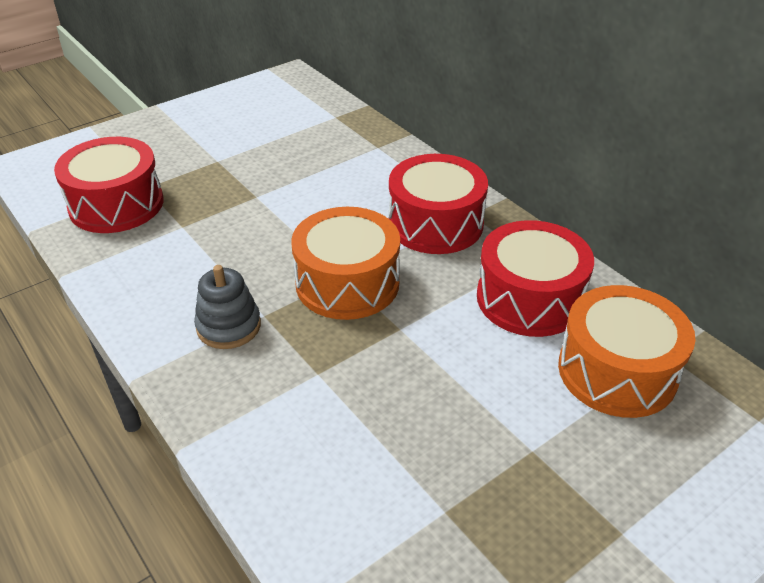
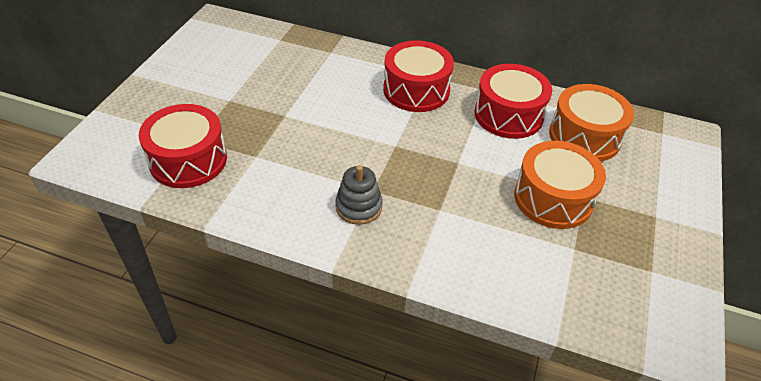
camera: 35 degrees left, 5 degrees up
(347, 283) = (402, 148): orange drum -> orange drum (553, 198)

